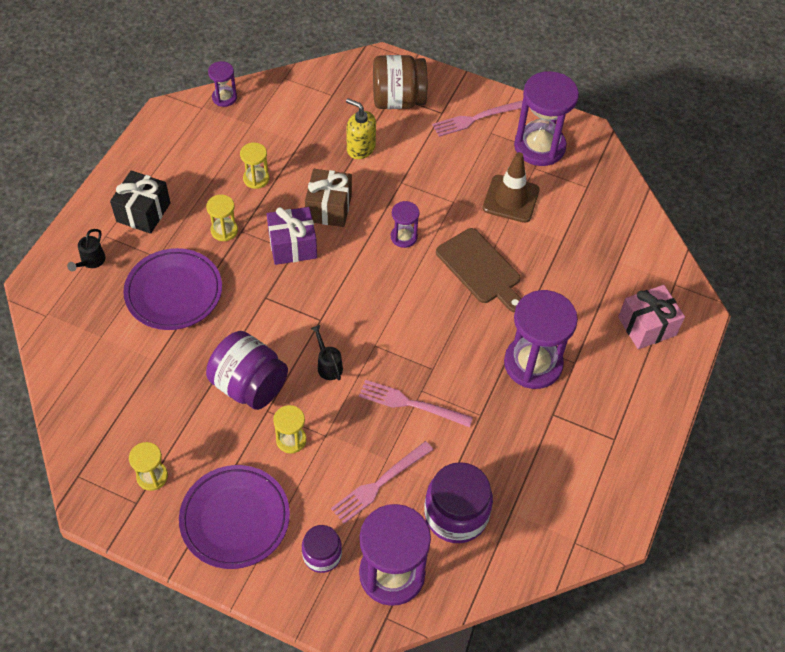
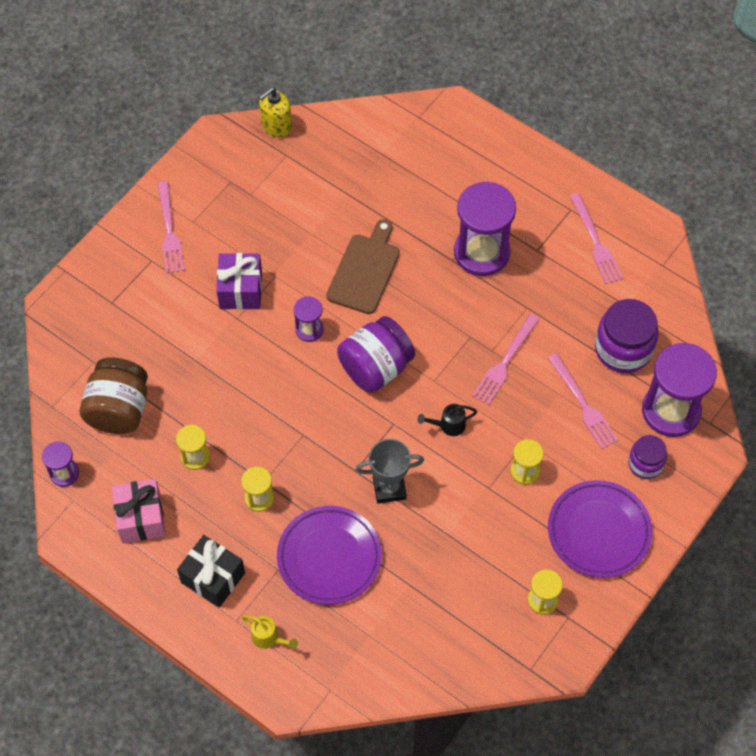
camera: 75 degrees left, 5 degrees up
(91, 261) = (268, 638): black watering can -> yellow watering can
(249, 385) = (457, 499): purple jar -> purple jar (376, 368)
(251, 327) = (389, 488): none -> grey trophy
(292, 246) = (295, 434): purple gift -> purple gift (240, 290)
(329, 208) = (254, 392): brown gift -> none
(360, 148) = (180, 347): yellow soap dispenser -> yellow soap dispenser (276, 126)
(398, 100) = (121, 298): brown jar -> brown jar (119, 409)
(480, 269) = (365, 270): brown cutting board -> brown cutting board turned 45 degrees counterclockwise
(511, 199) = (285, 224): brown traffic cone -> none
(539, 146) = (224, 183): purple hourglass -> none
(581, 469) = (595, 242): none -> pink fork
(647, 326) = (460, 152): pink gift -> pink gift (141, 518)

